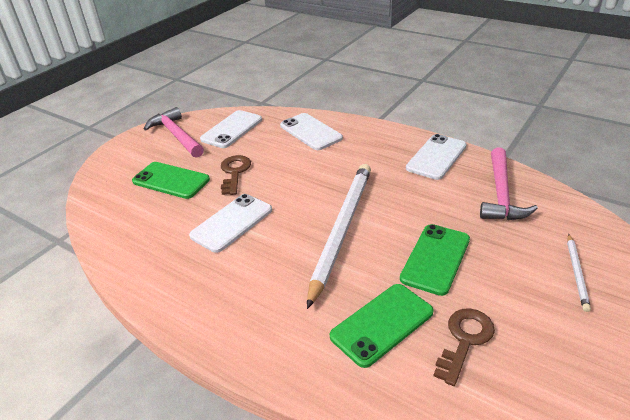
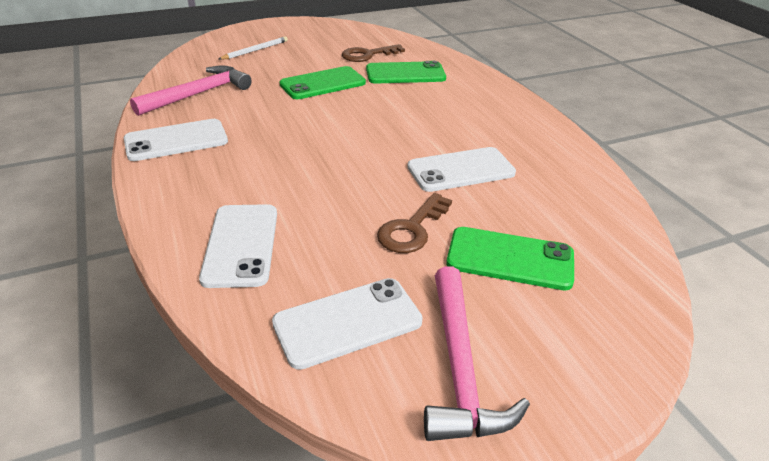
camera: 150 degrees left, 0 degrees up
(171, 180) = (510, 259): green phone -> green phone turned 45 degrees counterclockwise
(341, 229) = (363, 124): white pencil -> none

